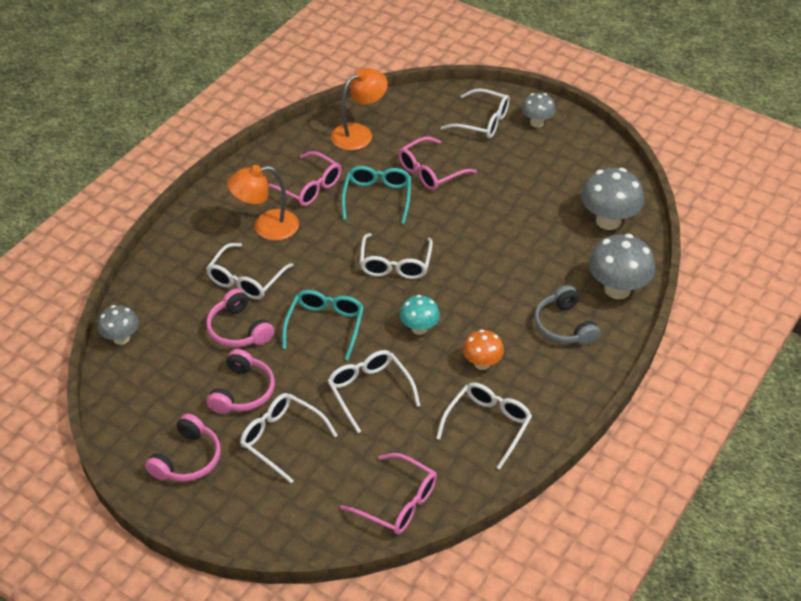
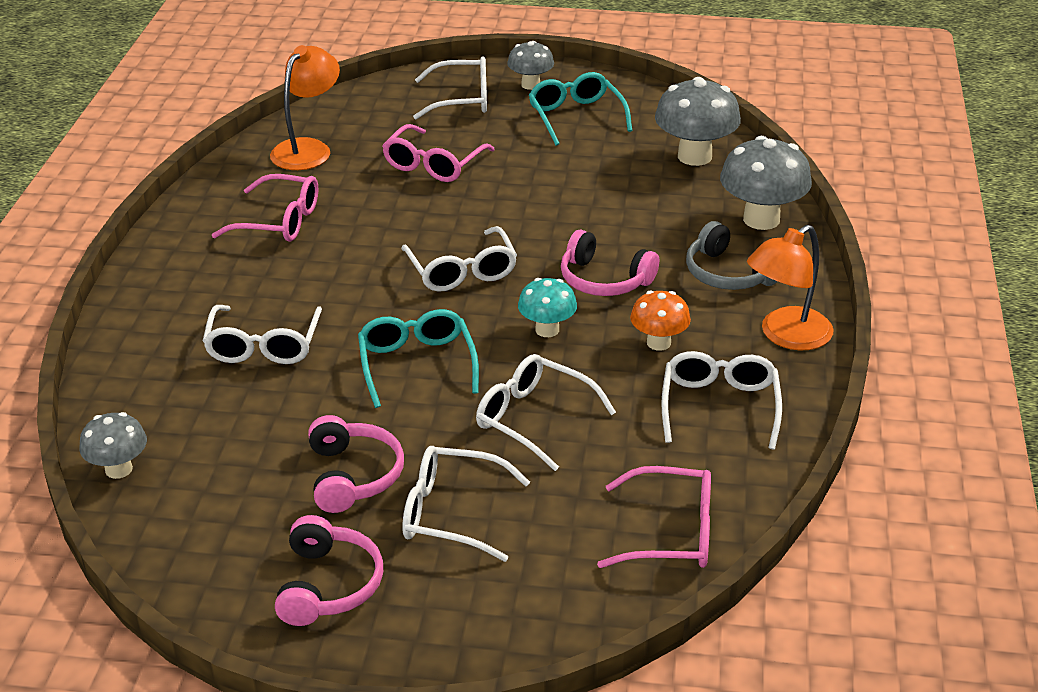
camera: 25 degrees left, 10 degrees down
(239, 329) = (294, 405): pink headphones -> pink headphones (604, 280)
(266, 227) = (251, 279): orange lamp -> orange lamp (786, 336)
(377, 197) = (383, 208): turquoise glasses -> turquoise glasses (576, 117)

